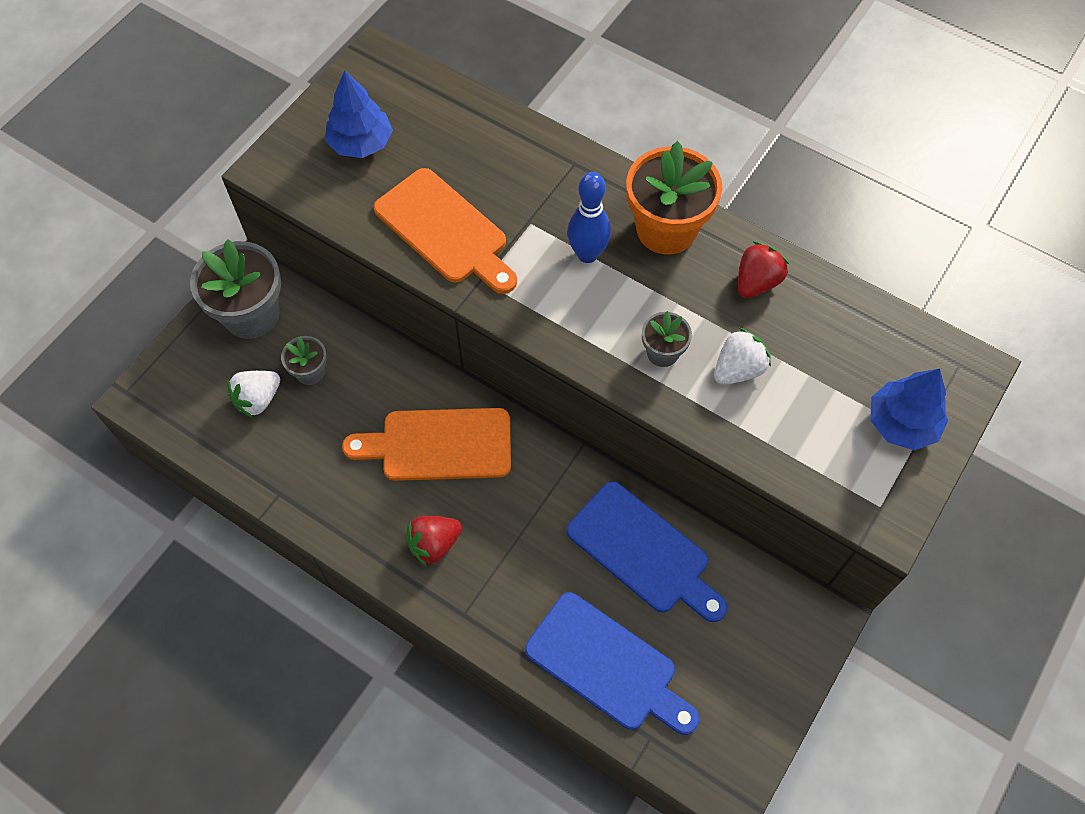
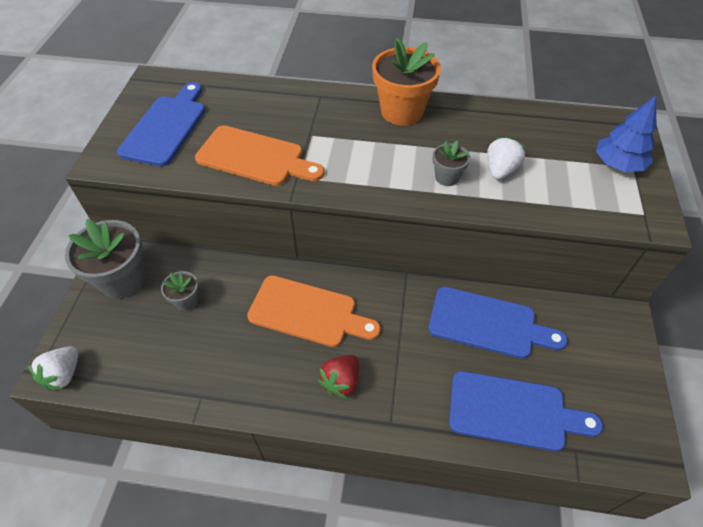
camera: 25 degrees left, 10 degrees down
(258, 399) = (153, 335): white strawberry -> white strawberry (64, 374)
(361, 143) = (166, 127): blue tree -> blue cutting board
(439, 445) = (308, 312): orange cutting board -> orange cutting board turned 135 degrees counterclockwise
(587, 254) = (361, 140): blue bowling pin -> none
(756, 282) = (476, 121): red strawberry -> none

